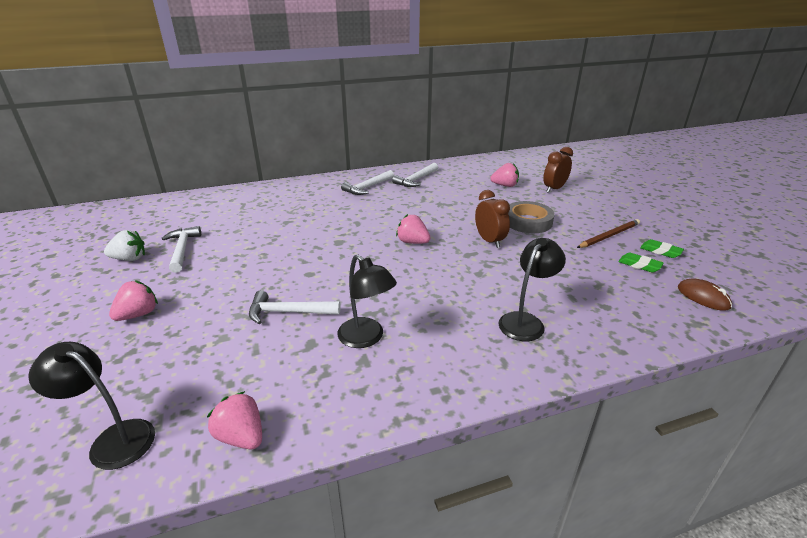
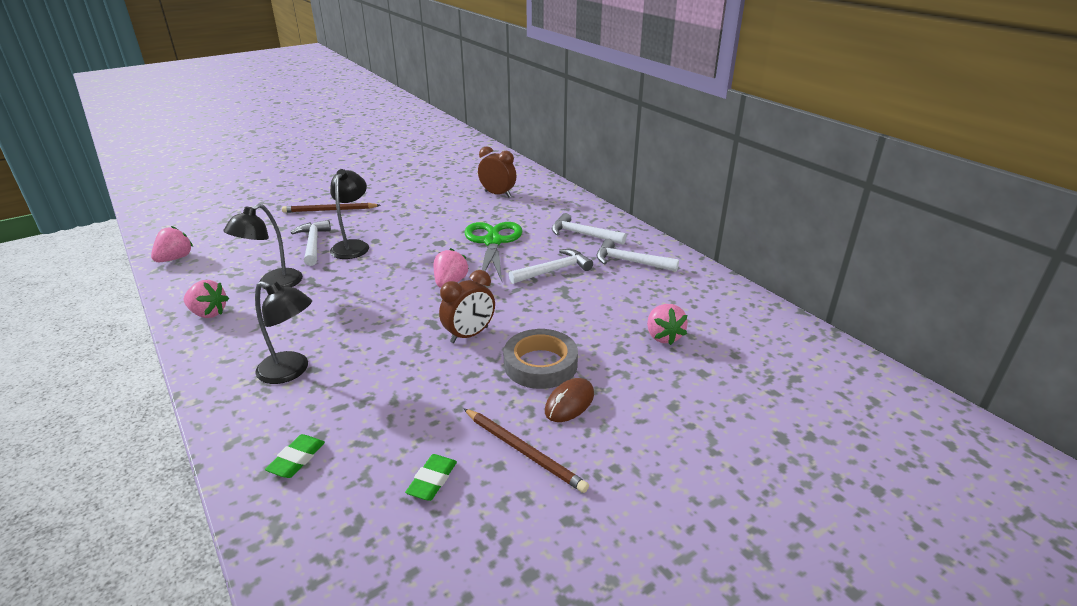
camera: 75 degrees right, 0 degrees up
(113, 439) = (187, 222): black lamp -> black lamp (353, 246)
(129, 259) = (388, 169): white strawberry -> none
(138, 314) = (312, 193): pink strawberry -> pink strawberry (208, 313)
(182, 249) = (406, 182): white hammer -> white hammer (554, 270)
(206, 301) = (329, 210): none -> brown pencil
(355, 219) = (493, 242): none -> green scissors
(554, 189) = (686, 389): brown clock -> brown clock (497, 194)
(660, 251) = (486, 514): green eraser -> green eraser (297, 459)
(703, 297) = (343, 549): brown mouse -> brown mouse (569, 403)

